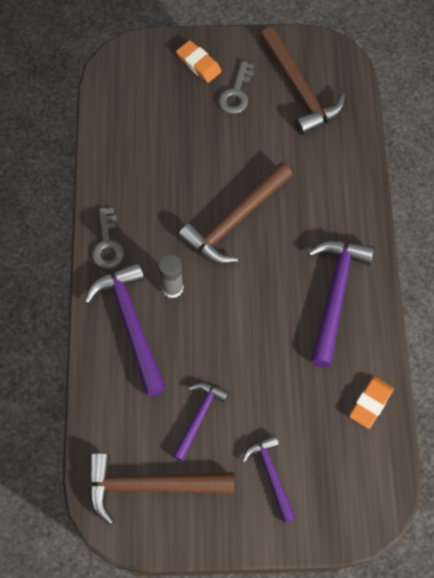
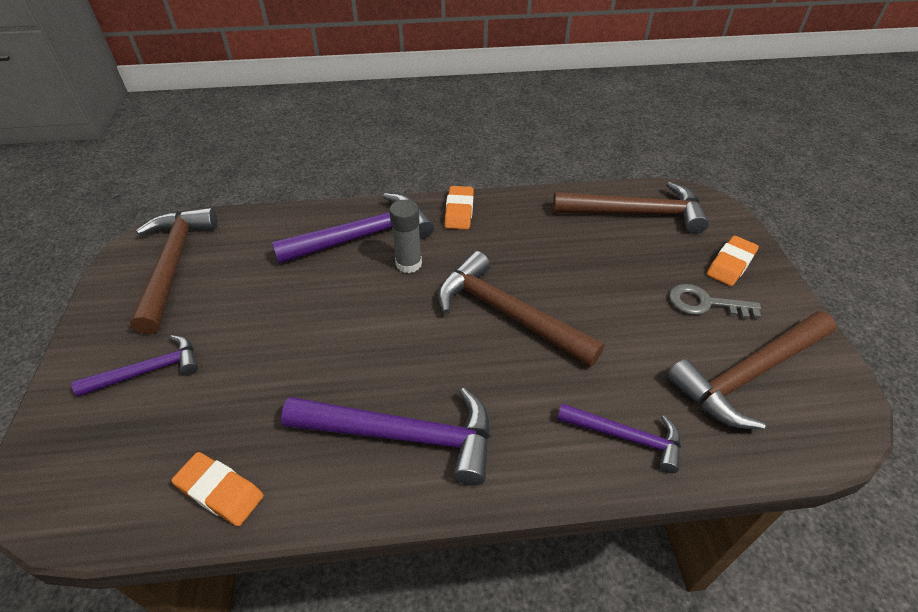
camera: 85 degrees right, 20 degrees down
(107, 244) = (459, 211): grey key -> orange eraser
(130, 109) = (636, 214): none -> brown hammer
(199, 417) = (243, 298): purple hammer -> purple hammer (626, 437)

